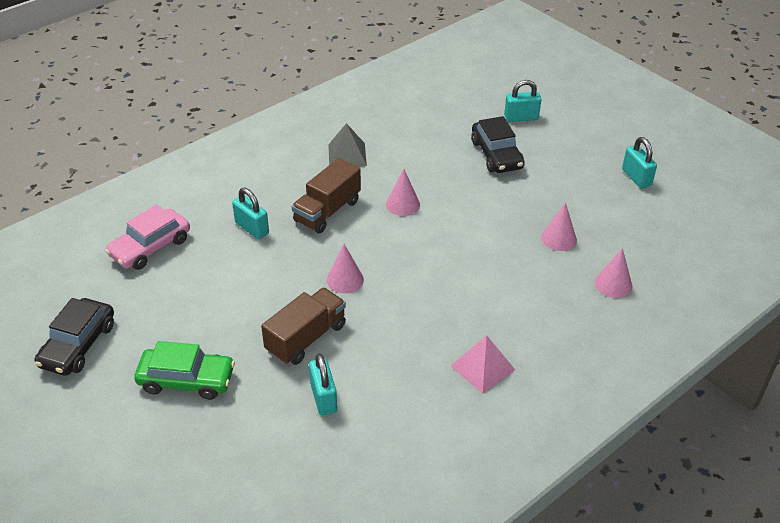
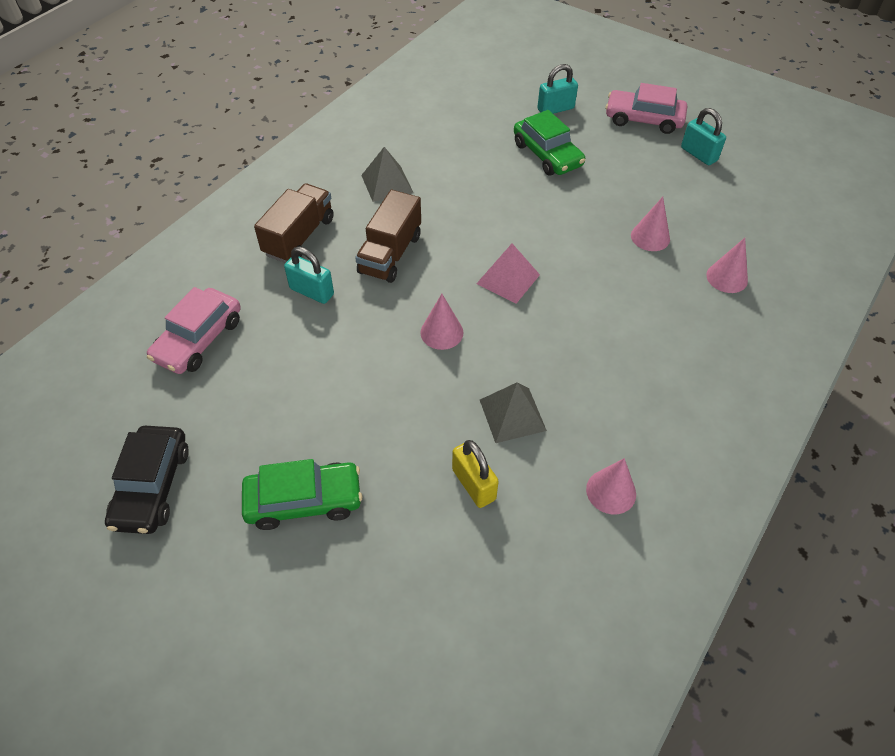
camera: 15 degrees left, 10 degrees up
(306, 338) = (425, 414): brown truck -> brown truck (299, 236)
(323, 398) = (473, 484): turquoise padlock -> yellow padlock
(377, 353) = (512, 415): none -> grey pyramid
(403, 204) = (470, 230): pink cone -> pink cone (611, 491)
(482, 367) = (633, 405): pink pyramid -> pink pyramid (508, 279)
(496, 155) = (547, 154): black car -> green car
(598, 139) = (643, 119): none -> pink car

